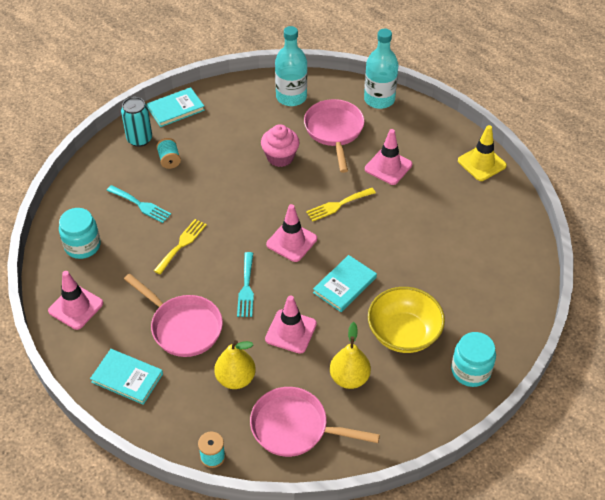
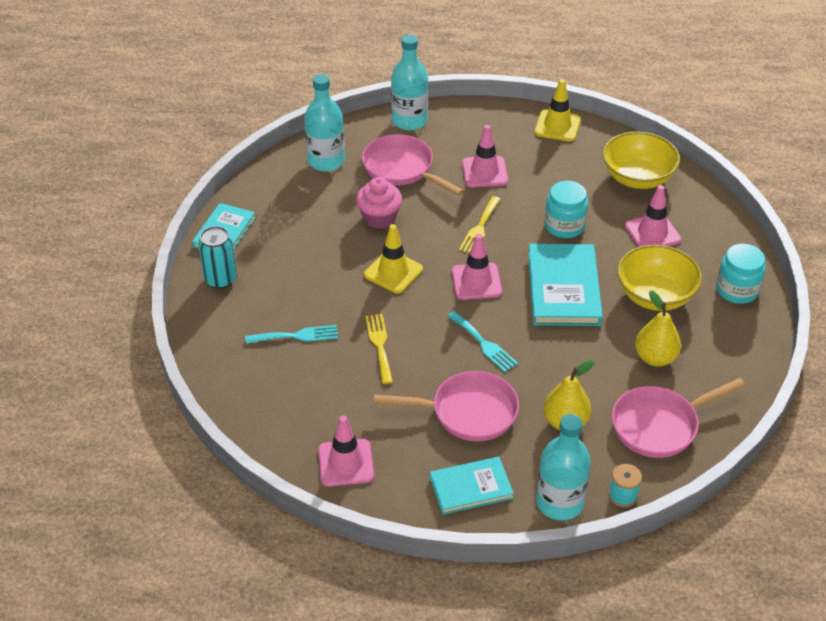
camera: 40 degrees left, 5 degrees down
(82, 246) = (283, 406): turquoise jar -> turquoise jar (564, 226)
(168, 429) = (559, 502): none -> turquoise bottle
(169, 160) = (275, 280): turquoise spool -> none
(246, 200) = (393, 272): none -> yellow traffic cone
(291, 331) = (565, 354): pink traffic cone -> pink traffic cone (652, 233)
(345, 285) = (563, 288): turquoise book -> turquoise book, size x1.60
(496, 238) = (637, 178): none -> yellow bowl

